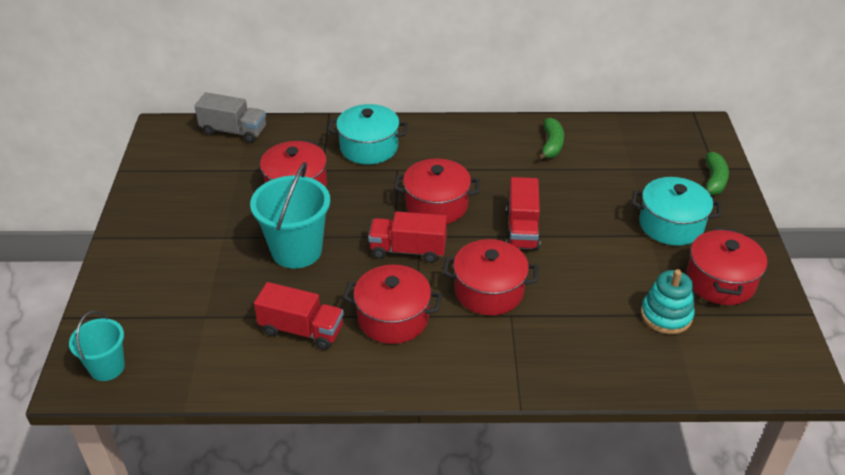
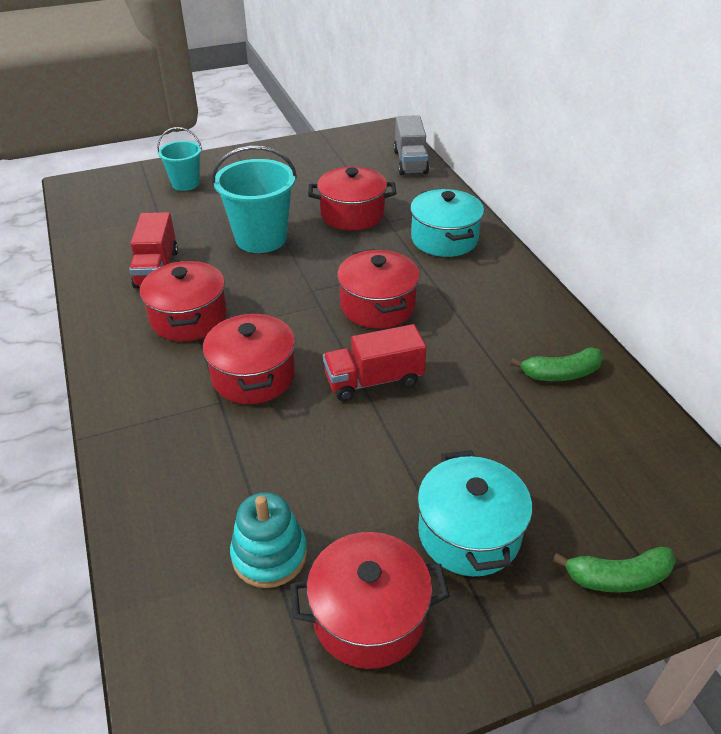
camera: 70 degrees right, 0 degrees up
(107, 367) = (92, 192): turquoise bucket -> turquoise bucket (185, 183)
(408, 250) = (294, 303): red truck -> none

